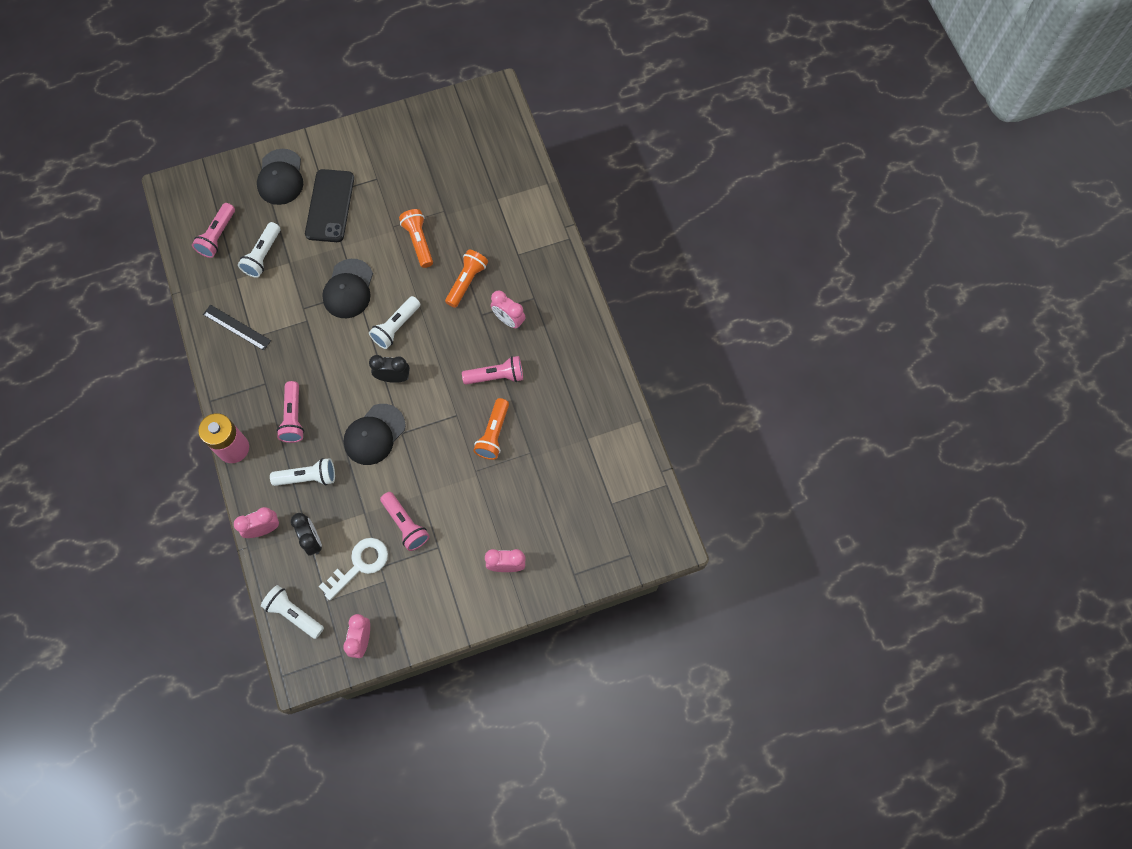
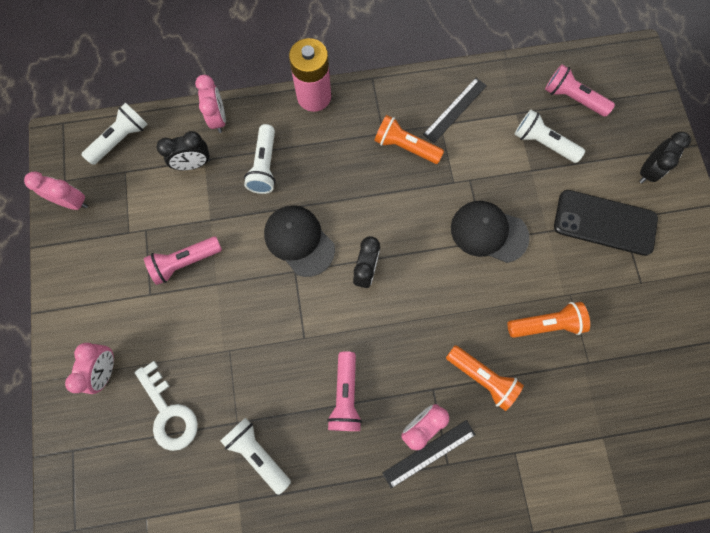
camera: 100 degrees right, 5 degrees up
(280, 177) = (647, 170): black cap -> black clock
(293, 417) = (337, 158): pink flashlight -> none
(360, 564) = (153, 209): white key -> white key (169, 413)
(396, 327) = (430, 281): white flashlight -> white flashlight (258, 453)
(493, 434) = (270, 380): orange flashlight -> orange flashlight (405, 146)
(528, 311) = (429, 453): none -> black ruler

